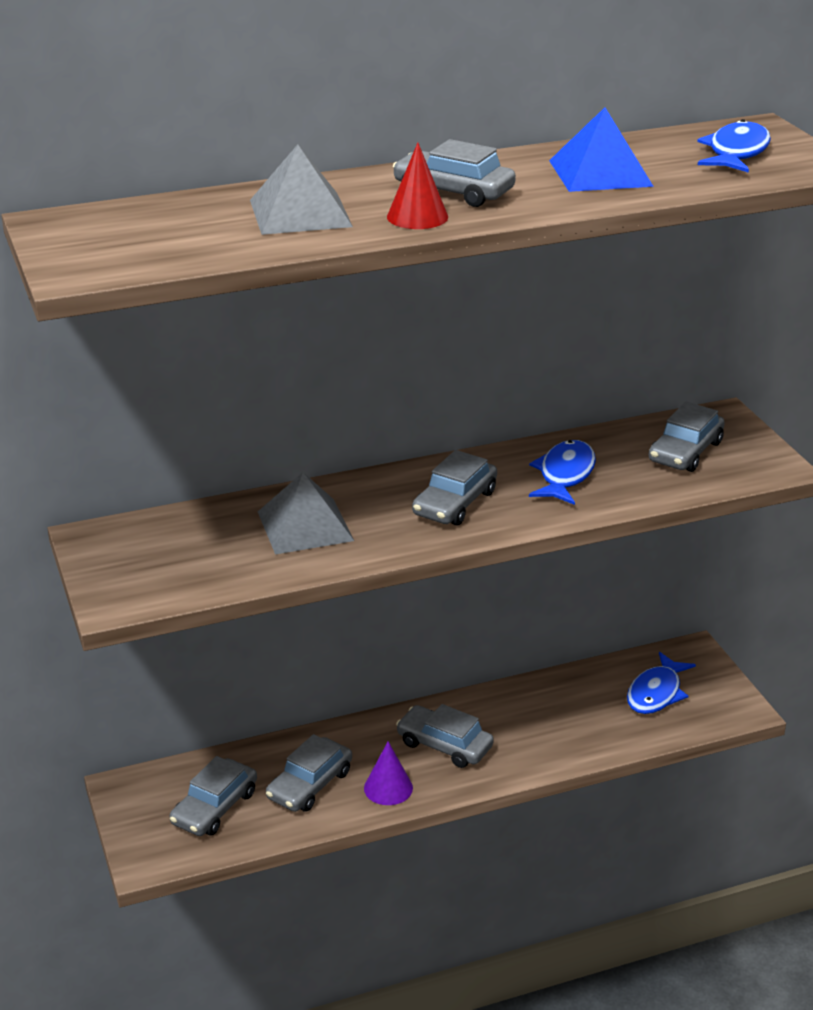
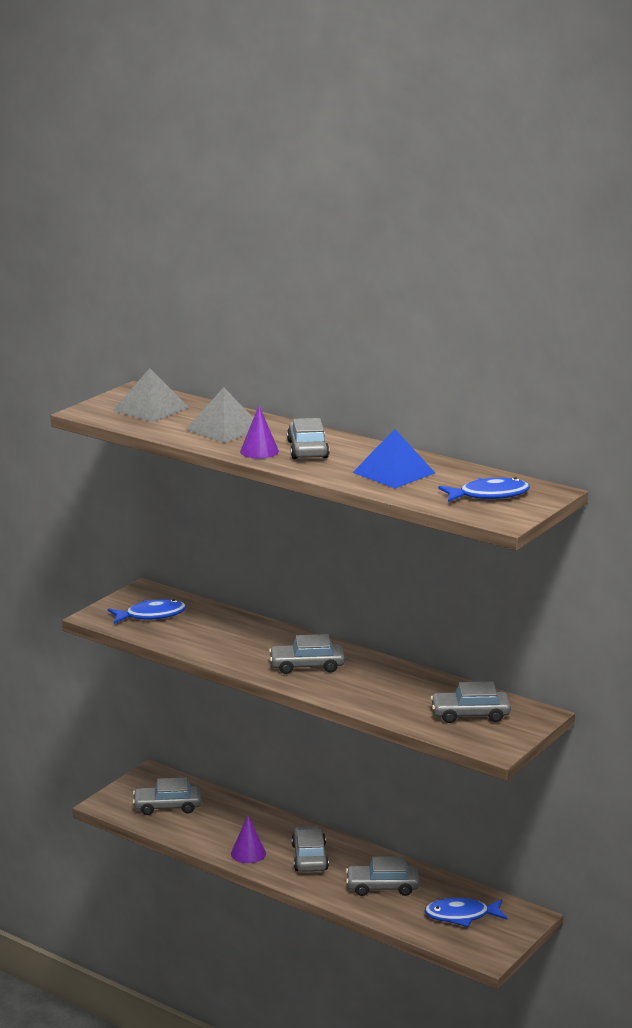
camera: 55 degrees right, 10 degrees down
(305, 526) = (226, 635): grey pyramid -> grey pyramid (150, 409)
(310, 784) = (220, 827): grey car -> grey car (382, 887)
(417, 217) = (259, 451): red cone -> purple cone
(565, 475) = (385, 686): blue fish -> blue fish (151, 615)

